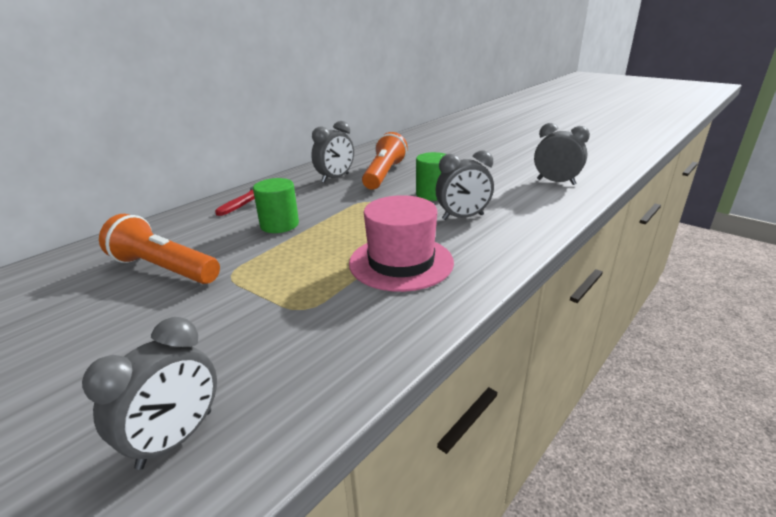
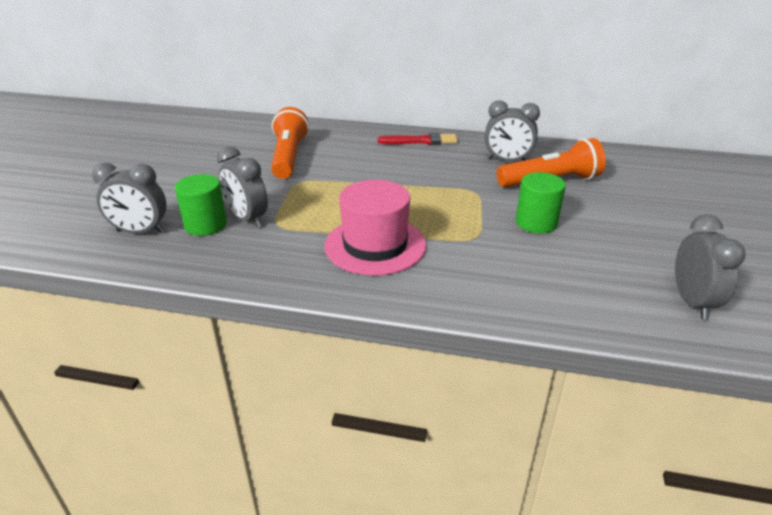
camera: 60 degrees right, 5 degrees up
(279, 225) = (387, 170): green cylinder -> green cylinder (205, 225)
(463, 217) = (499, 255): grey clock -> grey clock (247, 219)

